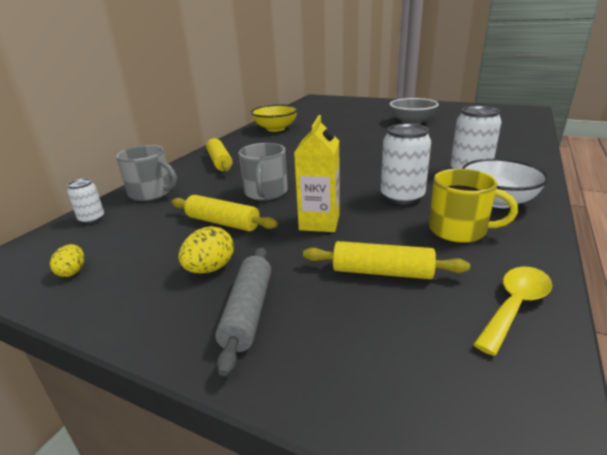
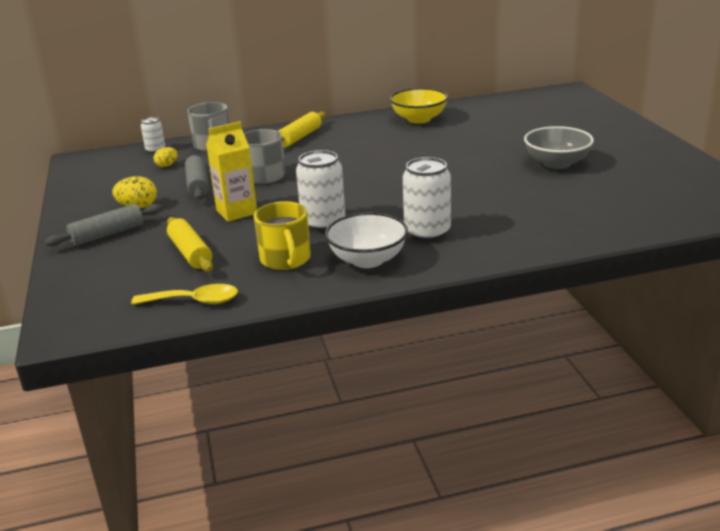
camera: 50 degrees right, 0 degrees up
(72, 271) = (96, 177): yellow egg -> yellow egg (167, 165)
(223, 223) = (197, 185): yellow rolling pin -> grey rolling pin

